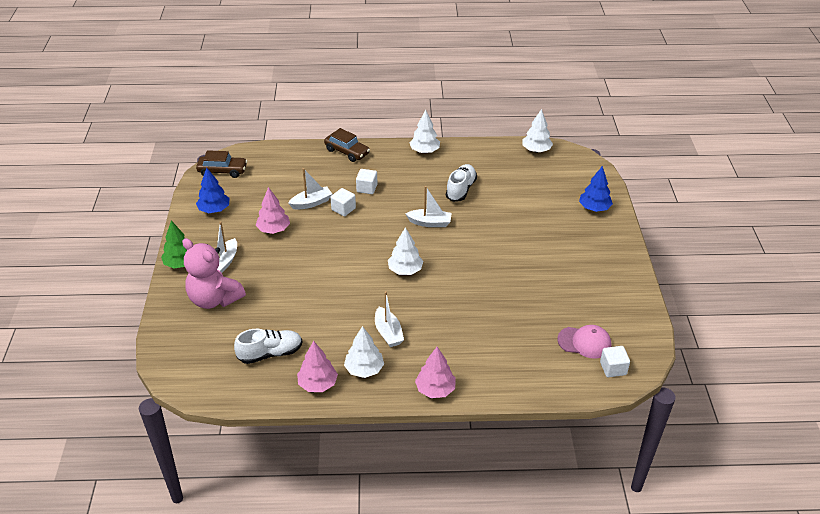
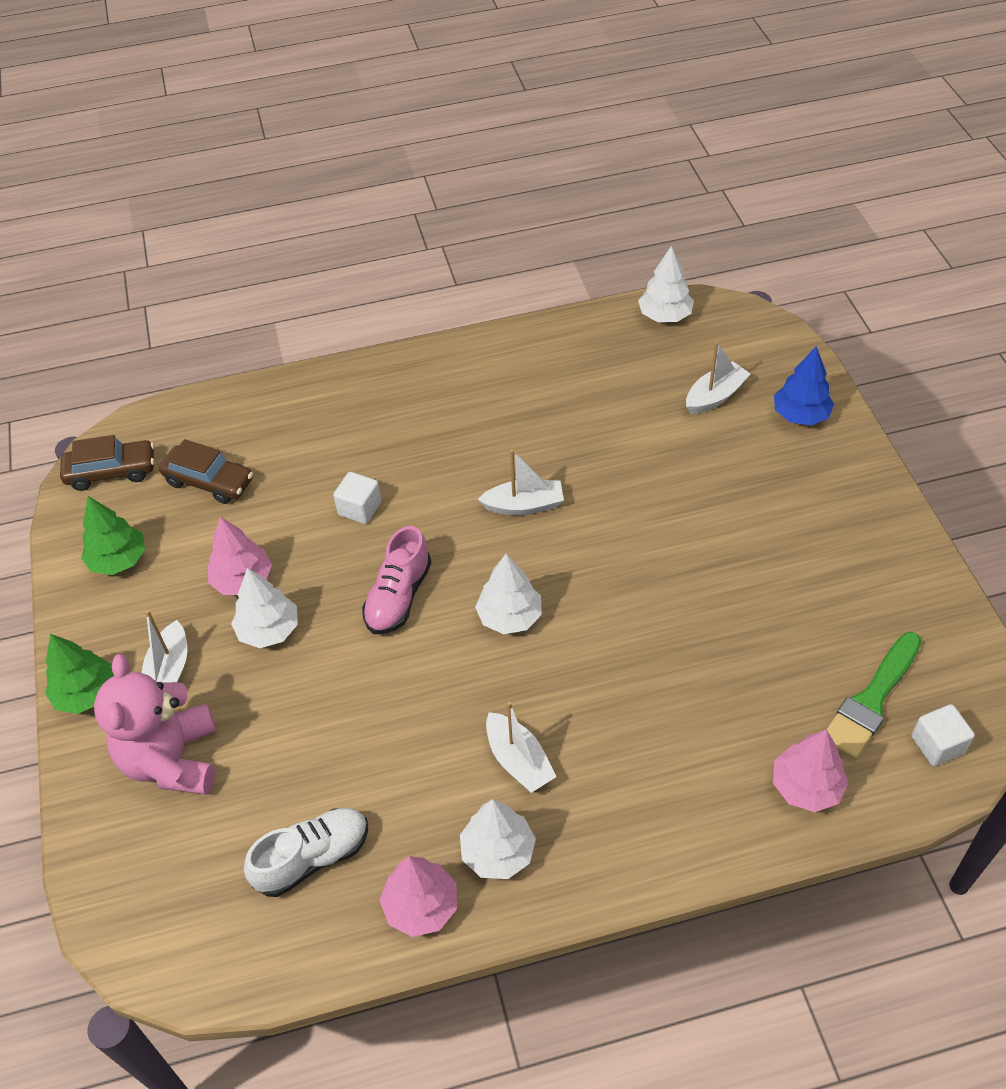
camera: 10 degrees left, 10 degrees up
(214, 210) = (118, 560): blue tree -> green tree
(214, 299) = (172, 760): pink teddy bear -> pink teddy bear turned 60 degrees clockwise
(311, 203) = (297, 507): white boat -> white boat (715, 396)
(347, 152) = (331, 384): brown car -> brown car (209, 481)
(350, 251) = (398, 597): none -> pink shoe
(367, 188) = (389, 455): white cube -> none
(424, 151) = (470, 355): white tree -> white tree (268, 630)
(435, 389) = (640, 866): pink tree -> pink tree (806, 787)
(461, 189) = (558, 423): white shoe -> none
(584, 342) = (871, 700): pink cap -> green brush

